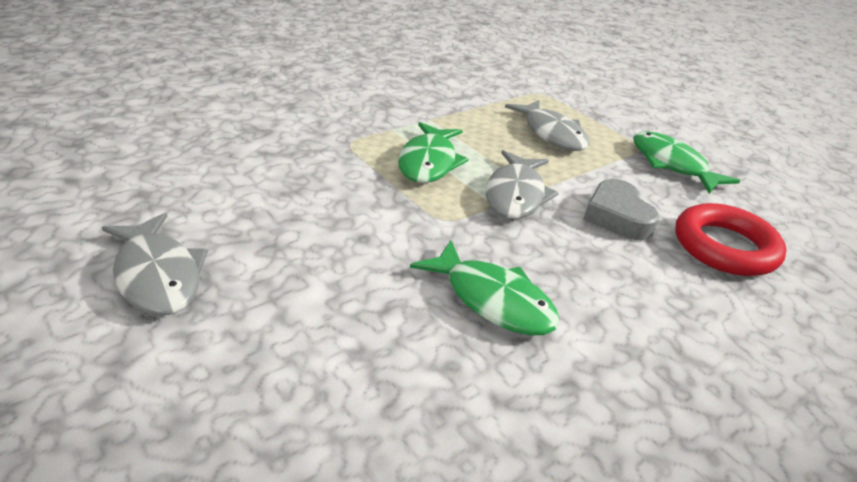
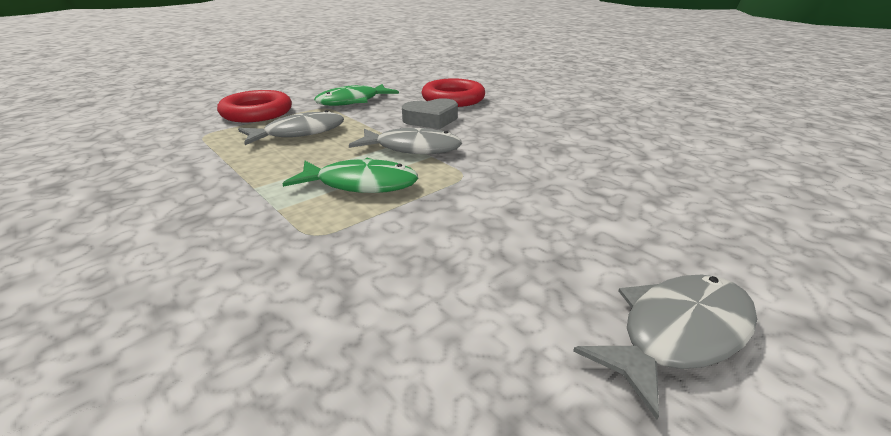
camera: 90 degrees left, 5 degrees down
(493, 300) = (556, 157): green fish -> none
(607, 111) = (257, 113): none -> red ring

